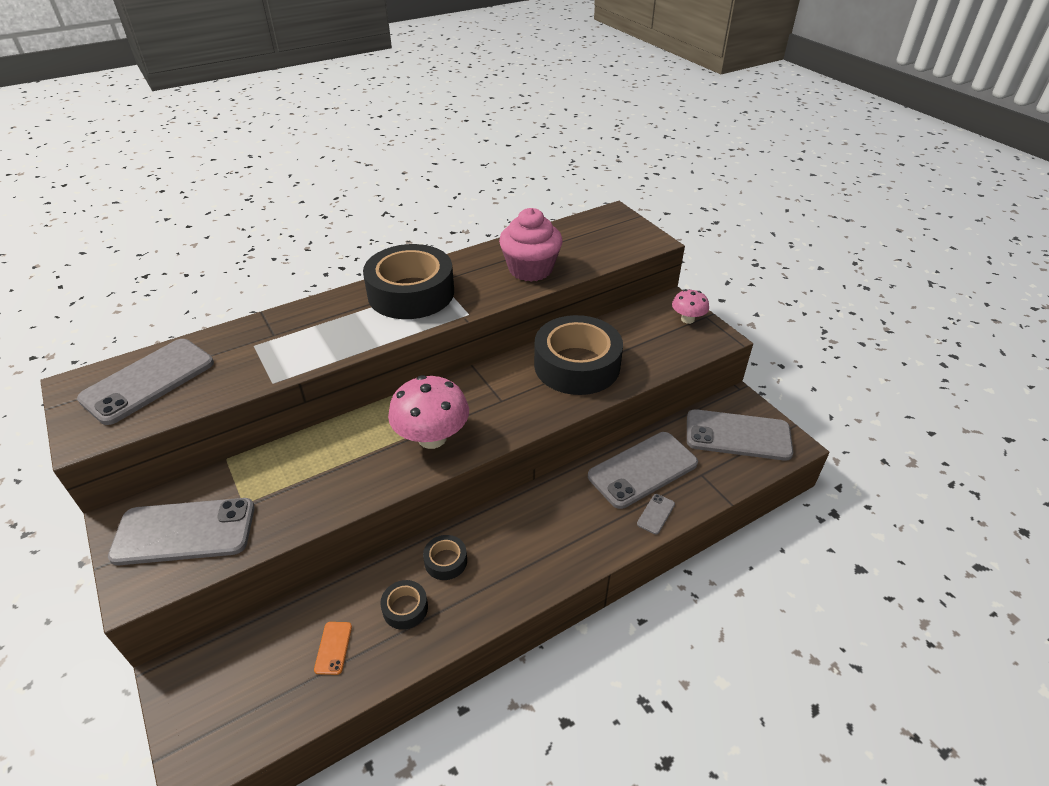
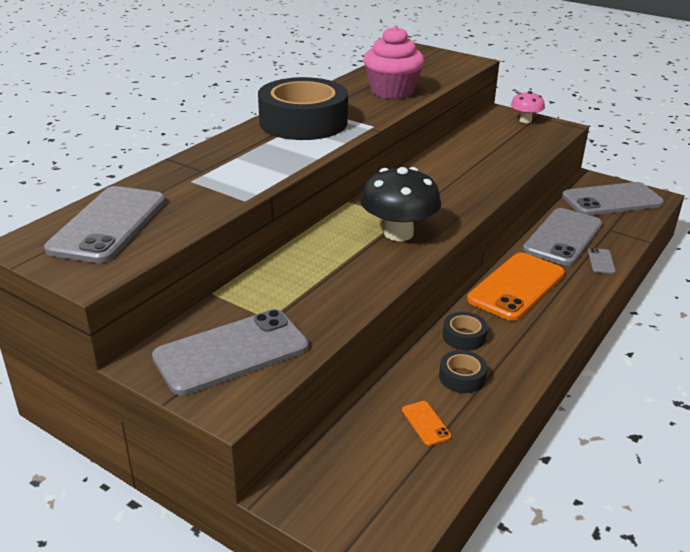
camera: 25 degrees left, 10 degrees down
(432, 438) = (398, 233): pink mushroom -> black mushroom
(543, 518) = (516, 287): none -> orange phone
(577, 365) = (469, 164): black tape -> none

